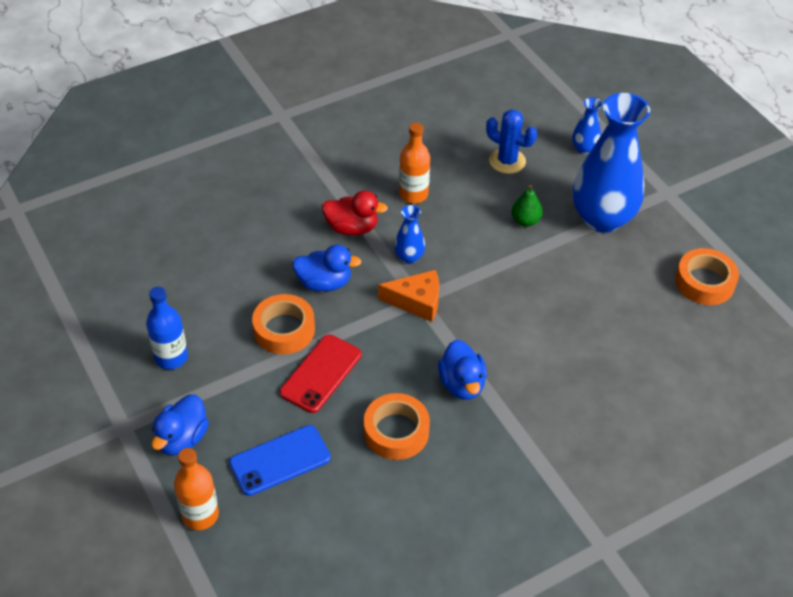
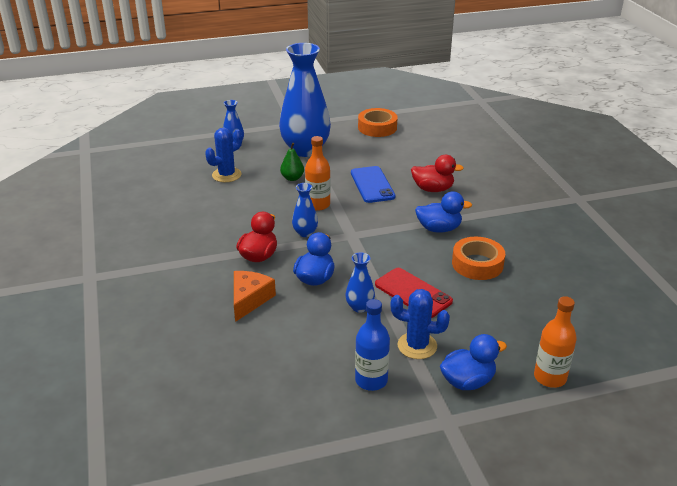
camera: 75 degrees left, 15 degrees down
(182, 439) = (467, 381): blue duck -> blue duck turned 60 degrees counterclockwise
(230, 388) = (417, 346): none -> blue cactus
(280, 460) = (498, 325): blue phone -> blue phone (372, 185)
(284, 330) = (359, 307): orange tape -> blue vase
(413, 194) = (237, 221): orange bottle -> orange bottle (318, 205)
(416, 301) = (353, 236): orange cheese -> orange cheese (249, 300)
(557, 367) = (433, 189): none -> red duck

